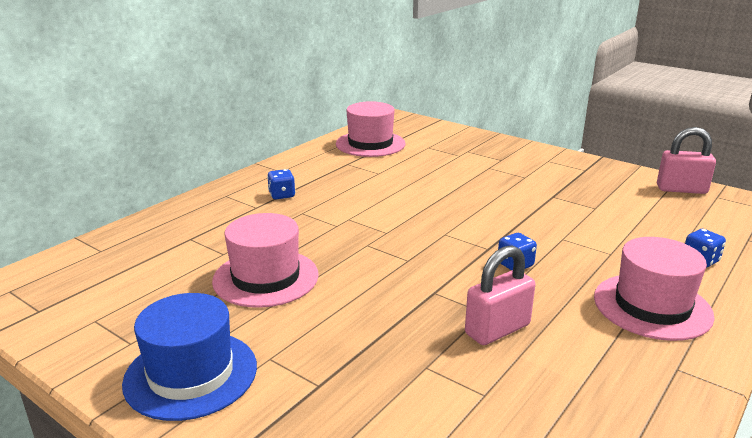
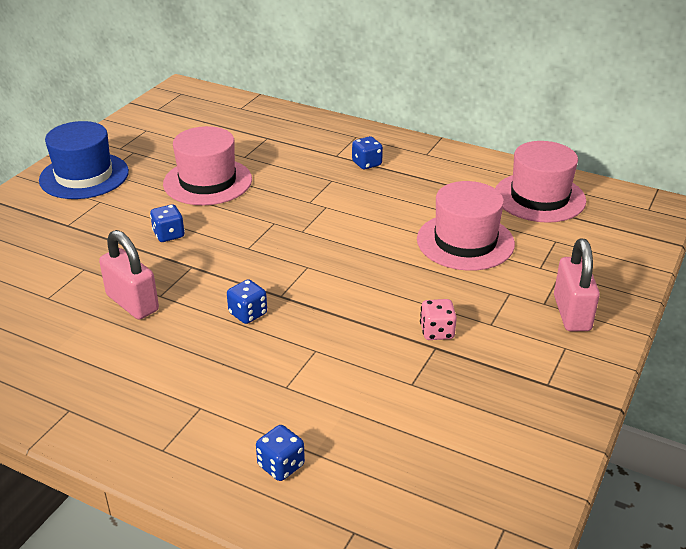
camera: 80 degrees right, 10 degrees up
(370, 305) = (169, 235): none -> blue dice
(535, 194) = (437, 332): none -> pink dice
(652, 306) = (173, 406): pink hat -> pink hat (465, 241)
(681, 189) = (515, 487): pink padlock -> pink padlock (571, 313)

